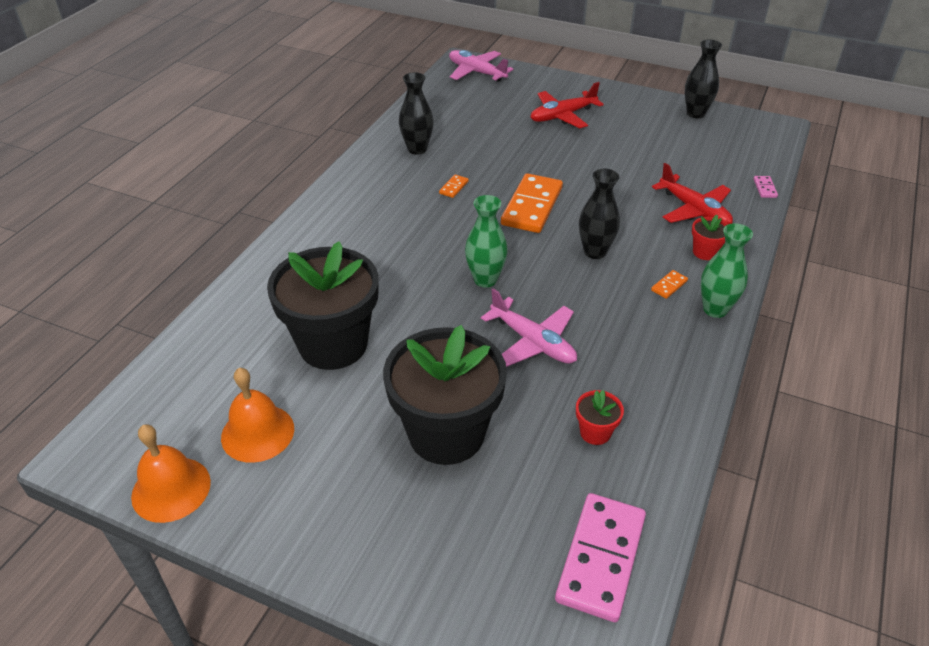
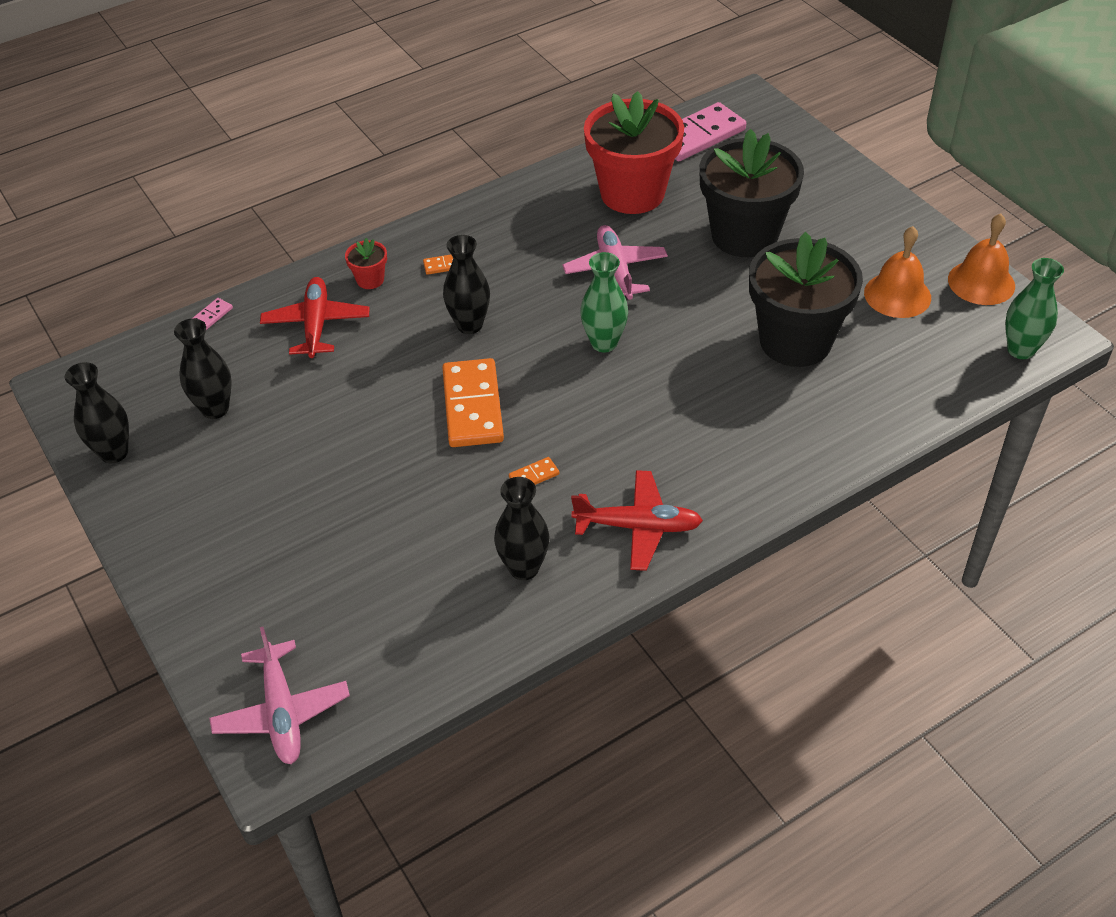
camera: 145 degrees left, 5 degrees up
(531, 206) = (473, 406): orange domino -> orange domino turned 60 degrees counterclockwise
(562, 116) = (275, 535): red plane -> red plane (638, 527)
(595, 432) = (632, 193): red flower pot -> red flower pot, size x2.46
(678, 148) = (215, 409): none -> black vase
(715, 309) = (433, 231): green vase -> green vase (1020, 350)

